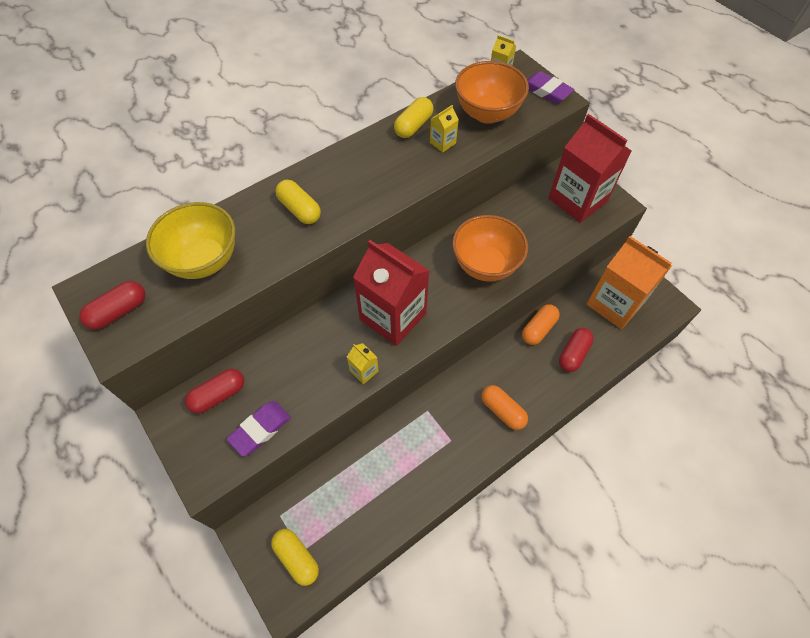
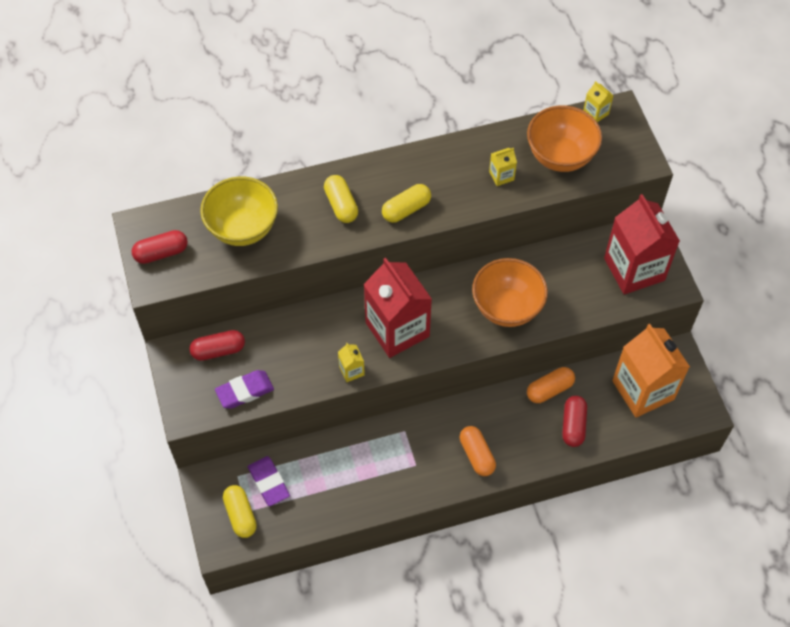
camera: 20 degrees right, 0 degrees up
(413, 126) = (481, 149): yellow capsule -> yellow capsule (406, 209)
(546, 91) = (633, 148): purple eraser -> purple eraser (268, 482)
(573, 354) = (573, 425): red capsule -> red capsule turned 45 degrees counterclockwise

